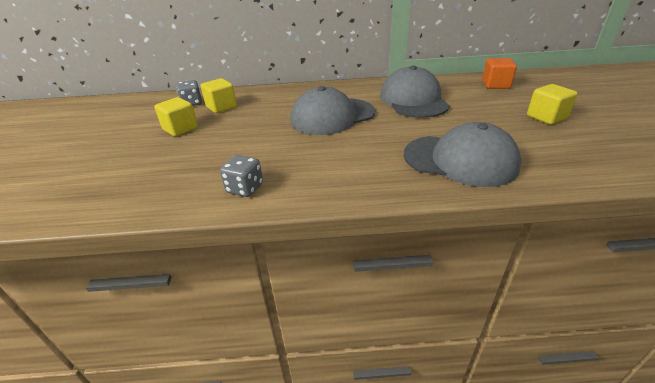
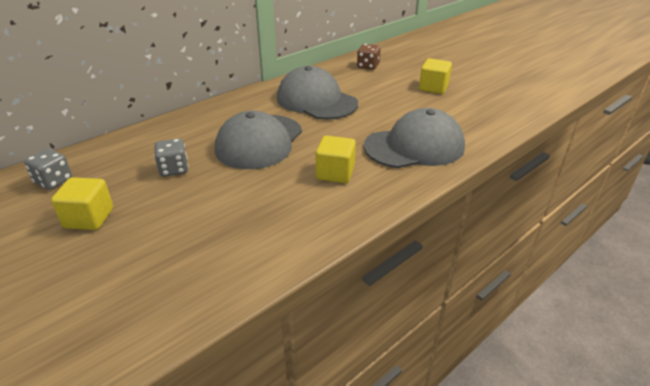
camera: 40 degrees left, 0 degrees up
(221, 107) = (107, 172): yellow cube -> yellow cube (335, 173)
(245, 188) = (267, 247): grey dice -> grey dice (174, 169)
(495, 85) = (368, 66): orange cube -> brown dice

